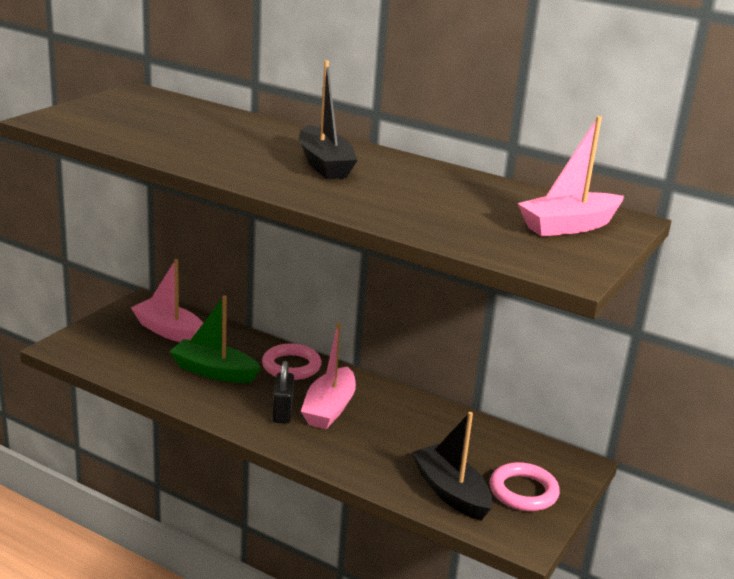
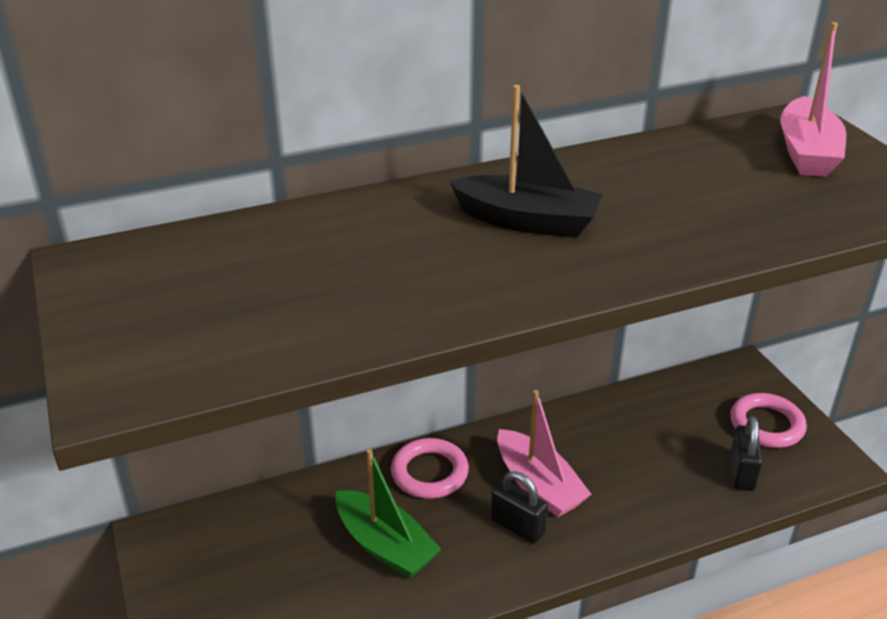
camera: 50 degrees left, 10 degrees up
(169, 331) = (253, 544): pink boat -> none
(214, 371) = (385, 546): green boat -> green boat turned 105 degrees counterclockwise
(451, 492) = (741, 473): black boat -> black padlock

